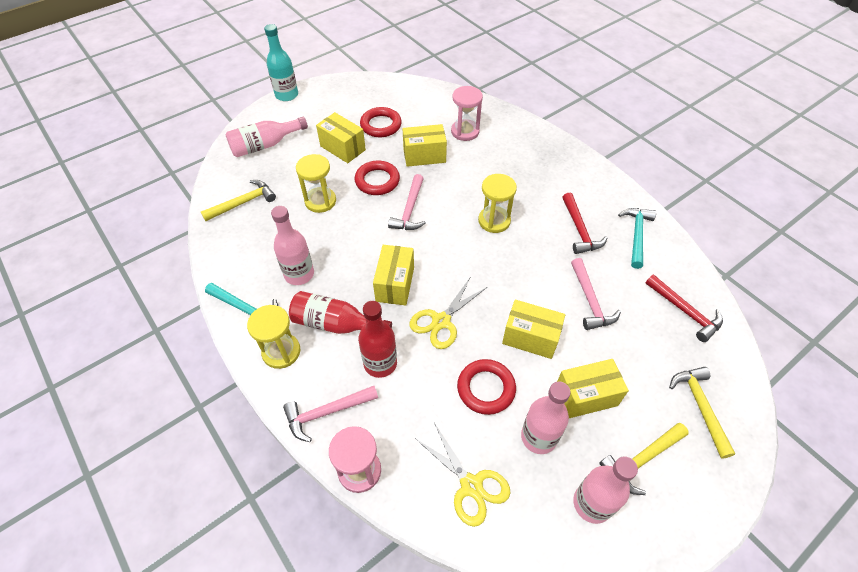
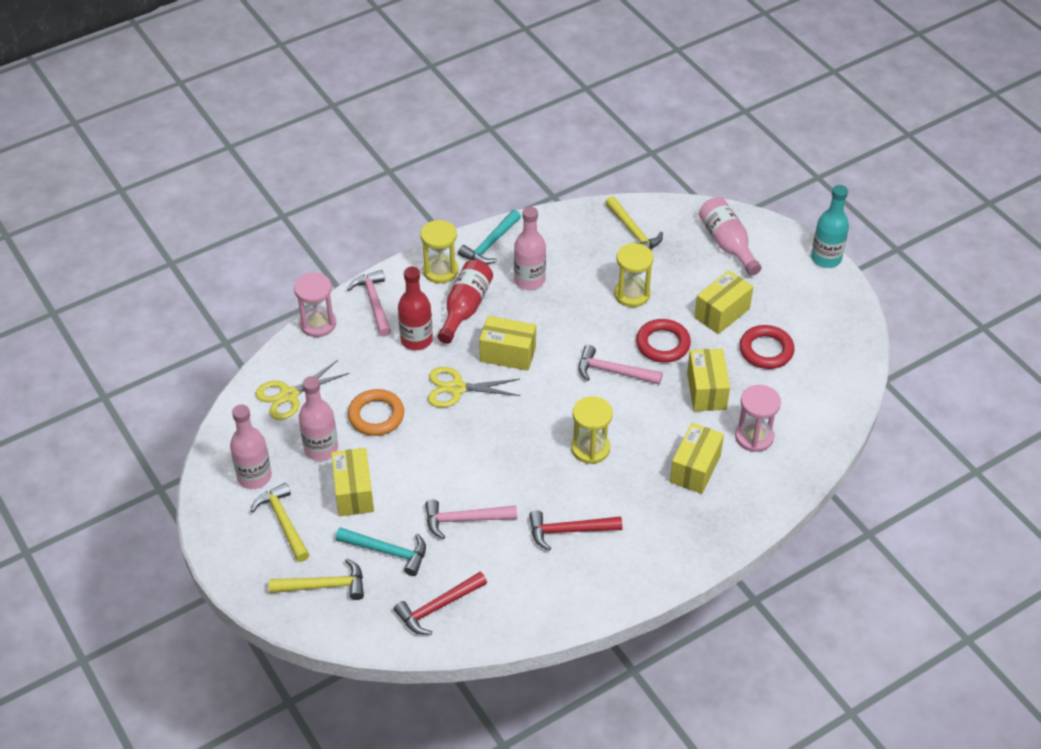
camera: 95 degrees right, 5 degrees down
(441, 321) = (456, 388): yellow scissors -> yellow scissors turned 45 degrees counterclockwise
(486, 388) = (376, 416): red ring -> orange ring
(530, 338) = (426, 458): yellow box -> yellow box (695, 469)
(636, 235) = (555, 588): turquoise hammer -> turquoise hammer (387, 551)

